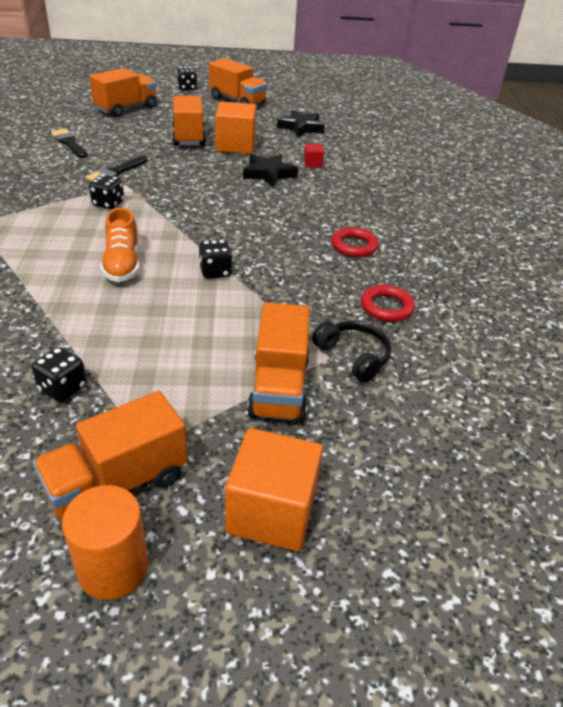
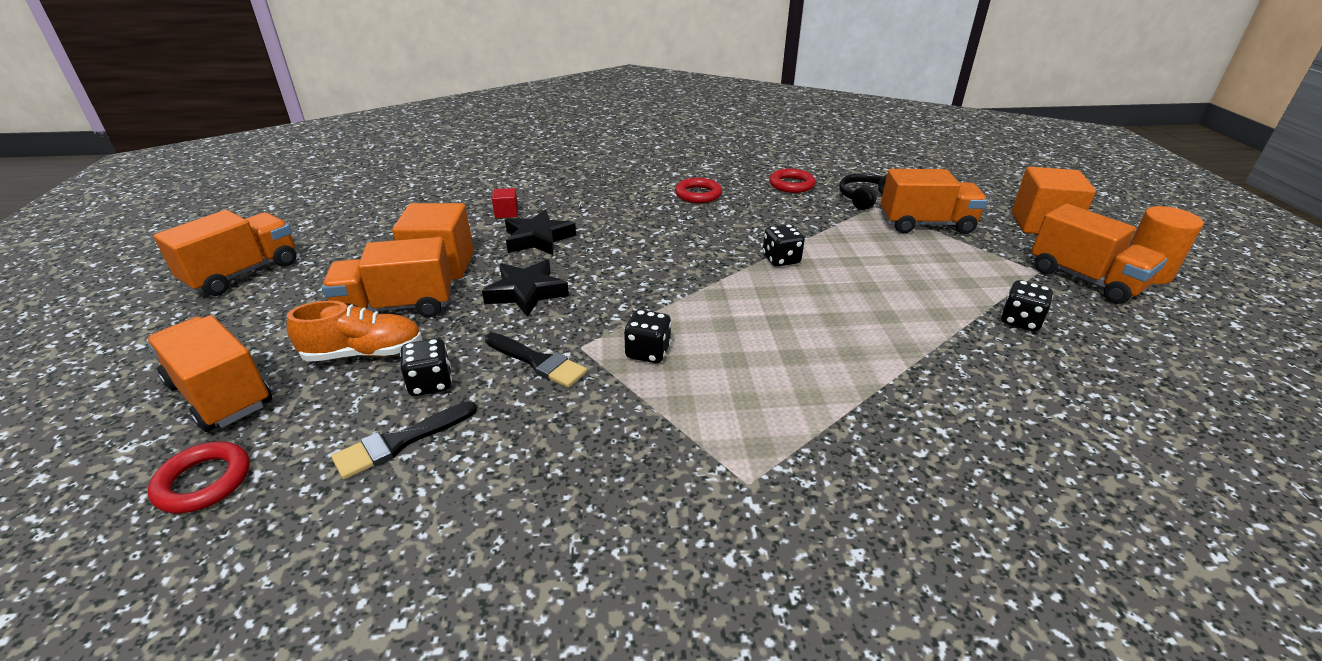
camera: 90 degrees left, 5 degrees down
(69, 112) = (204, 482): none -> red ring
(122, 264) = (798, 318): orange shoe -> orange shoe (364, 353)
(187, 88) = (131, 331): black dice -> black dice (430, 383)
(301, 128) = (383, 220): black star -> black star (526, 292)

